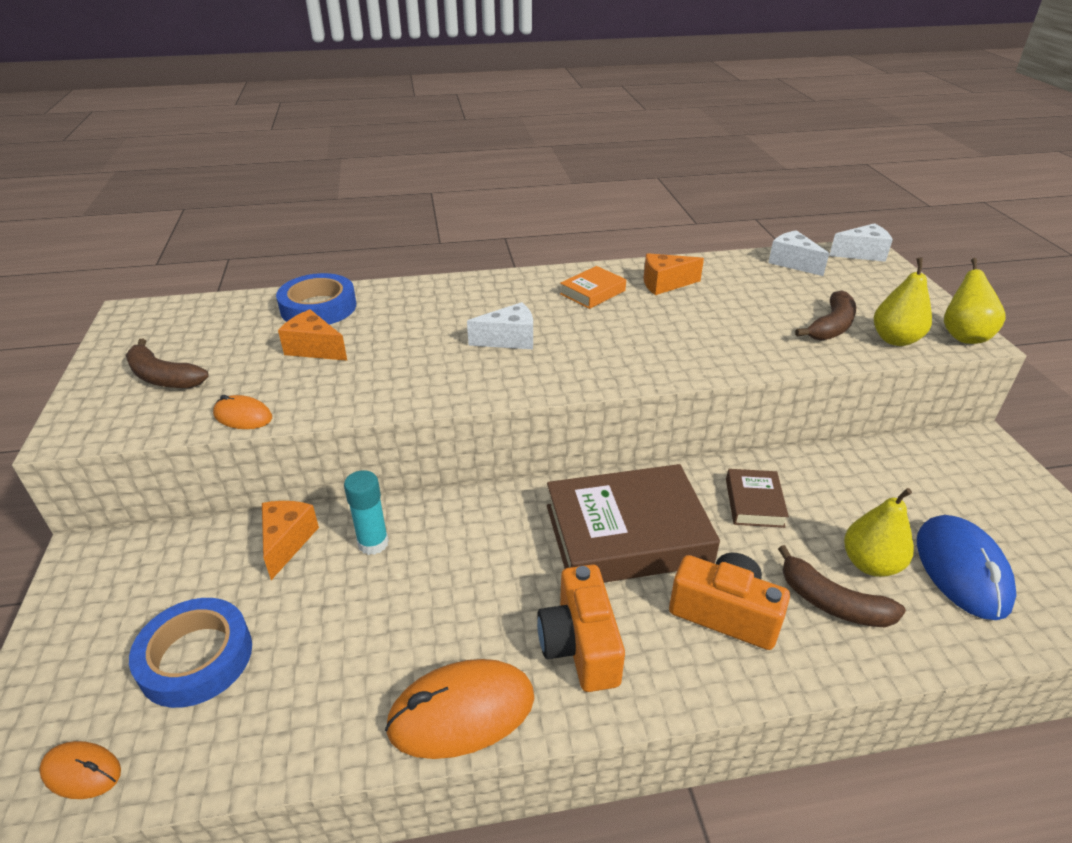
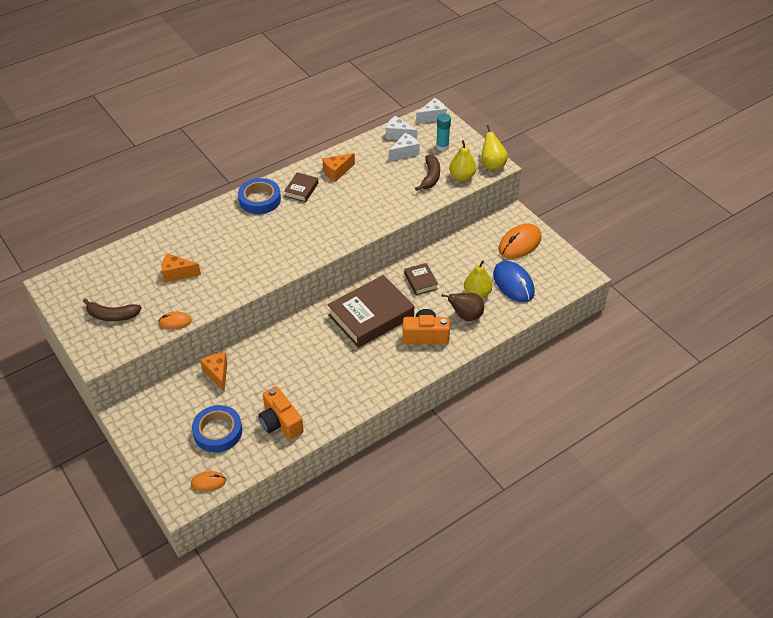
camera: 25 degrees left, 10 degrees up
(318, 307) = (156, 246): blue tape -> blue tape (260, 199)
(373, 543) = (258, 360): turquoise glue stick -> turquoise glue stick (442, 147)
(461, 712) = (340, 409): orange mouse -> orange mouse (519, 243)
(509, 340) = (276, 235): white cheese -> white cheese (405, 152)
(580, 645) = (373, 369): orange camera -> orange camera (280, 422)
(592, 292) = (301, 190): orange book -> brown book
(832, 602) = (466, 316): brown banana -> brown pear

